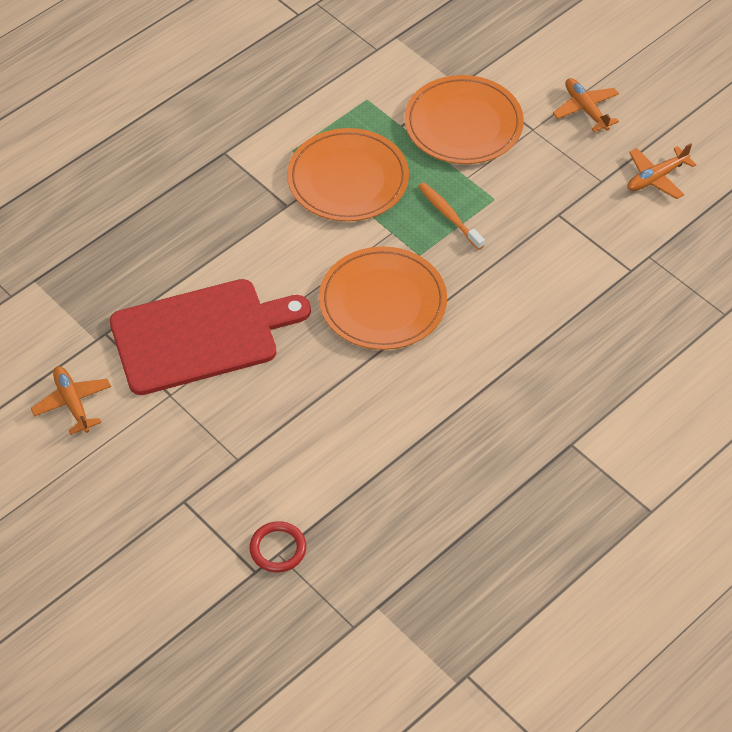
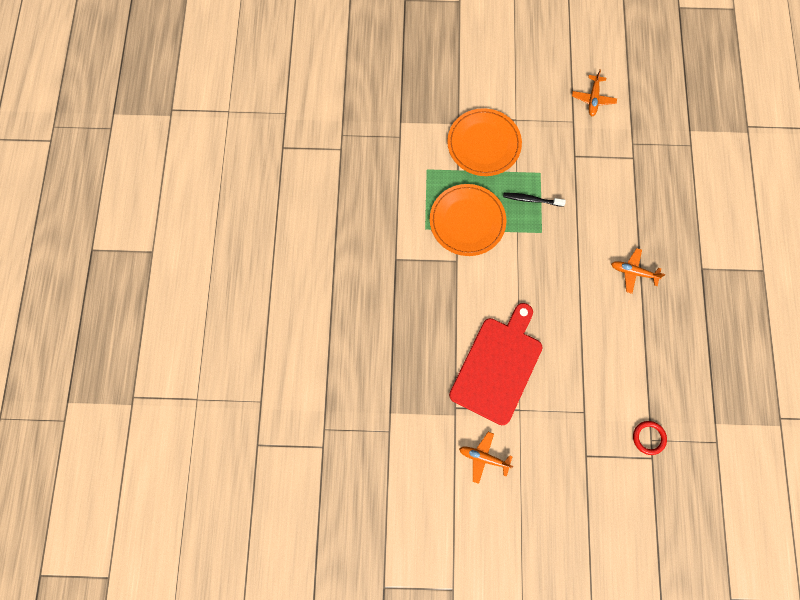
camera: 45 degrees left, 20 degrees up
(382, 302) = (554, 272): orange plate -> none
(449, 216) = (531, 200): orange toothbrush -> black toothbrush
(585, 109) = (526, 88): orange plane -> orange plane (633, 272)

